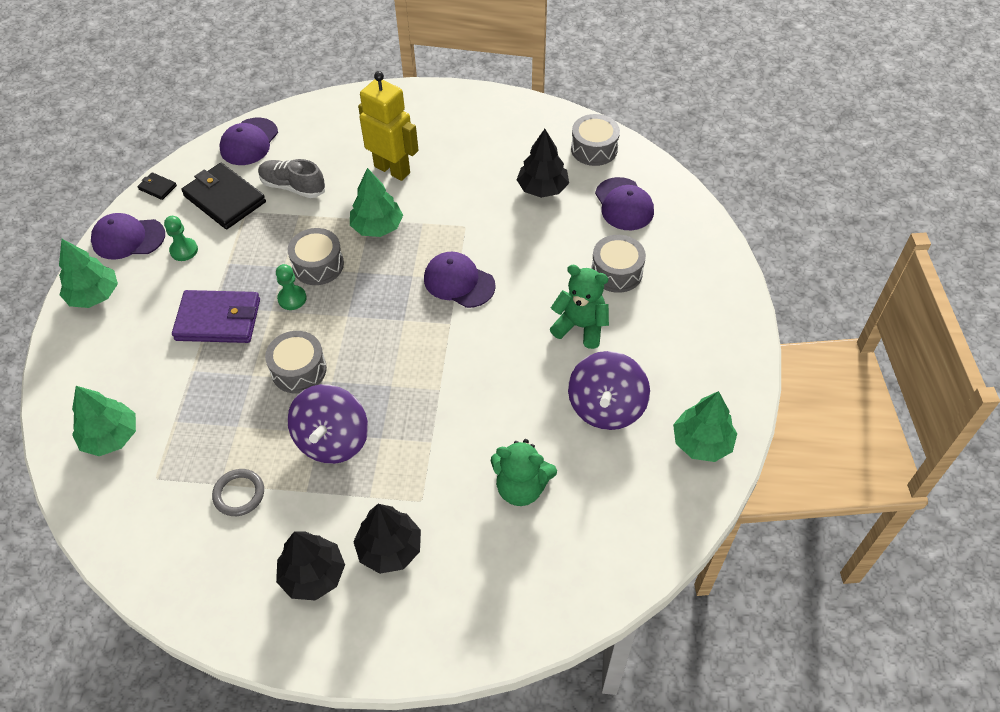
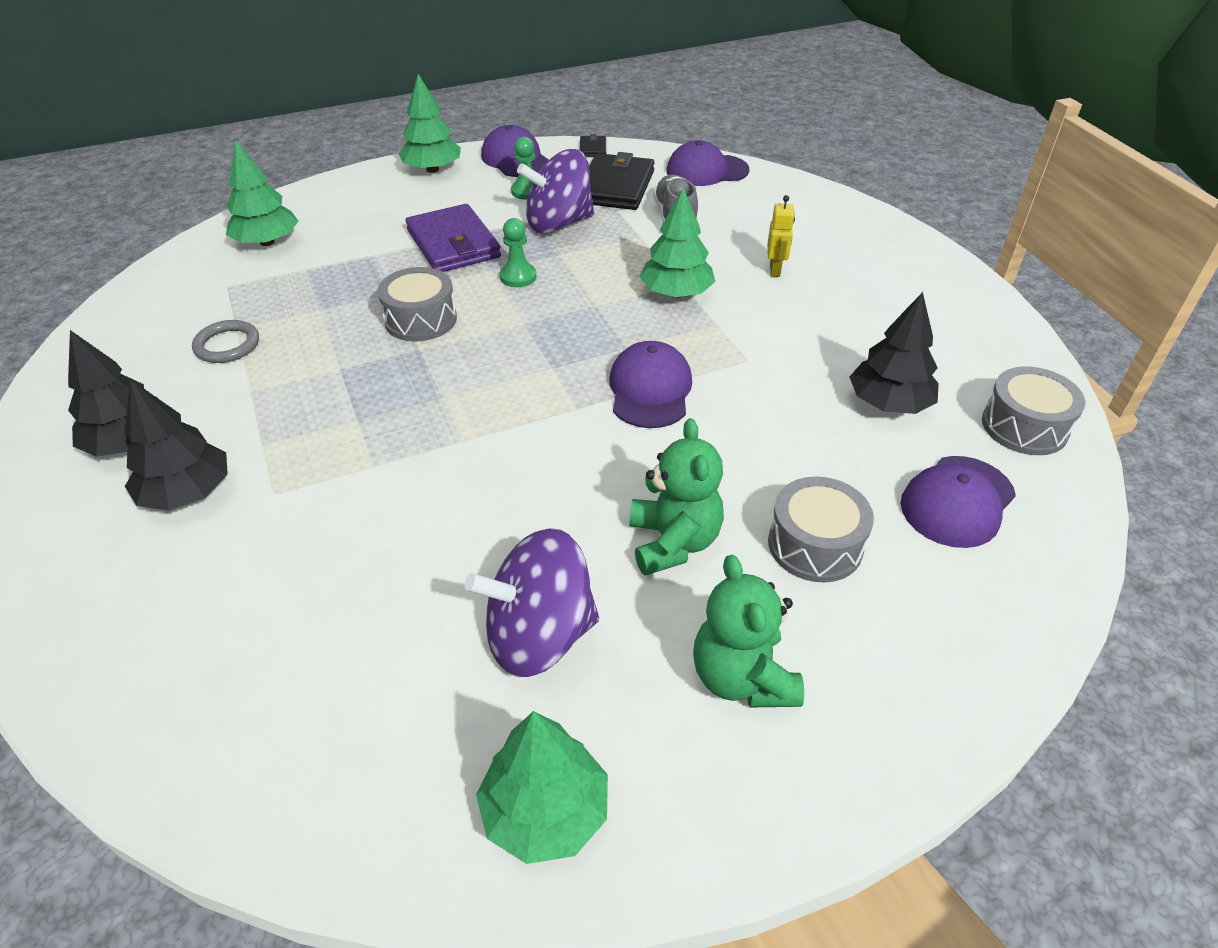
camera: 60 degrees right, 10 degrees down
(318, 265) = (580, 275): grey drum -> none
(332, 440) = (333, 382): purple spinning top -> purple spinning top (558, 223)
(392, 169) = (775, 270): yellow robot -> yellow robot, size x0.47
(521, 487) = (336, 588): green teddy bear -> green teddy bear (742, 677)

